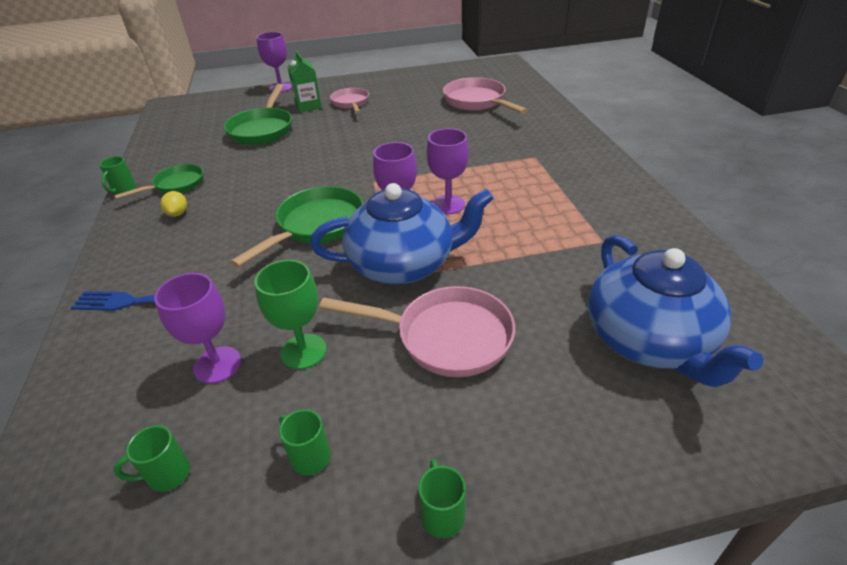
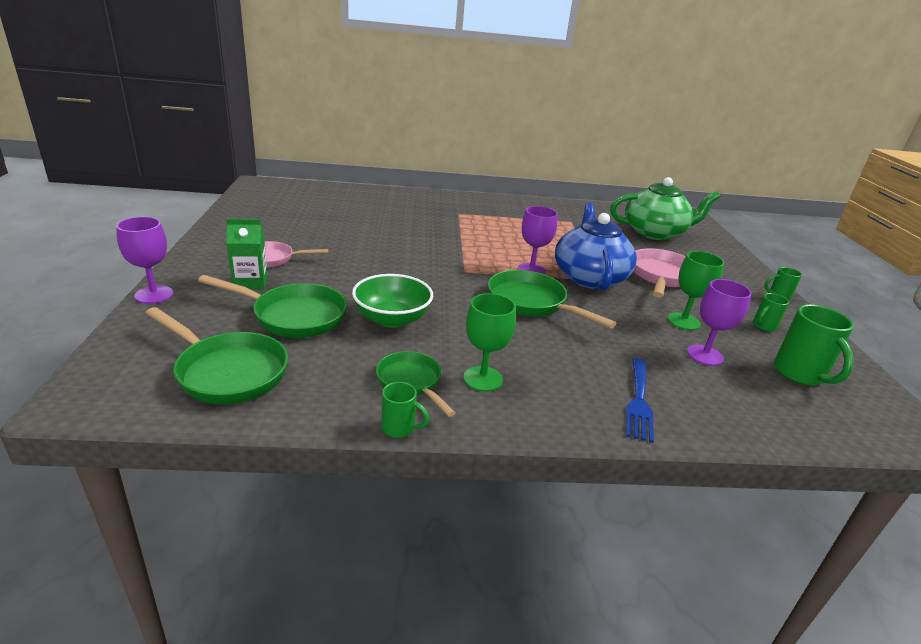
camera: 85 degrees left, 10 degrees down
(167, 475) = (800, 374): green mug -> green mug, size x1.82
(178, 213) = (483, 379): yellow lemon -> green goblet
(192, 128) = (227, 372): none -> green pan
(266, 163) = (392, 319): none -> green bowl
(448, 205) = (515, 251): purple goblet -> none
(477, 102) = (339, 209): pink pan -> none
(649, 340) = (655, 233): blue teapot -> green teapot

